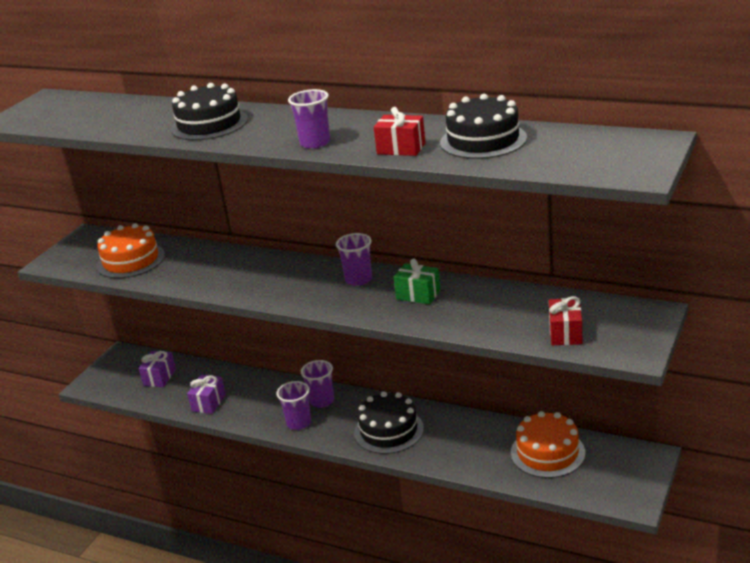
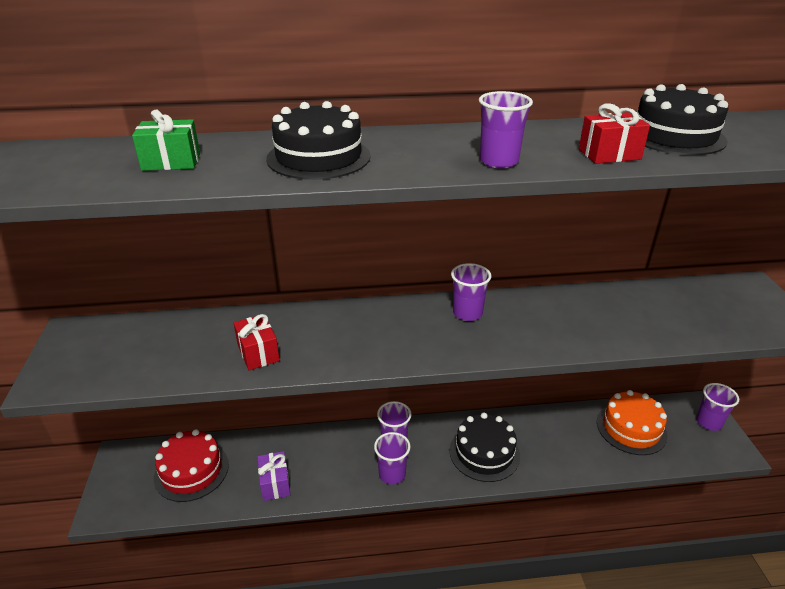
camera: 35 degrees left, 5 degrees up
(131, 260) = (168, 352): orange cake -> none
(159, 377) = (191, 471): purple gift -> red cake
(418, 295) = (544, 315): green gift -> green gift (171, 162)
(565, 333) = (718, 322): red gift -> red gift (258, 353)
(637, 471) = (708, 422): none -> purple cup

